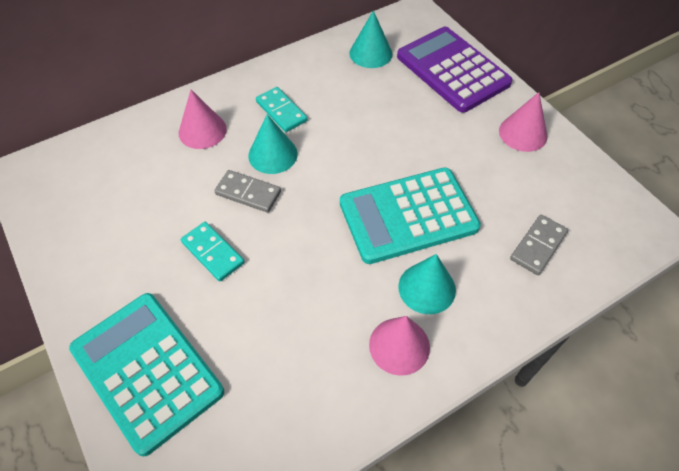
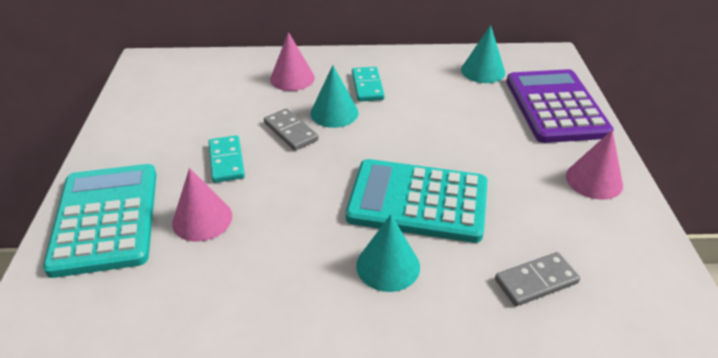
camera: 30 degrees right, 15 degrees down
(399, 346) = (322, 300): pink cone -> pink cone (202, 219)

